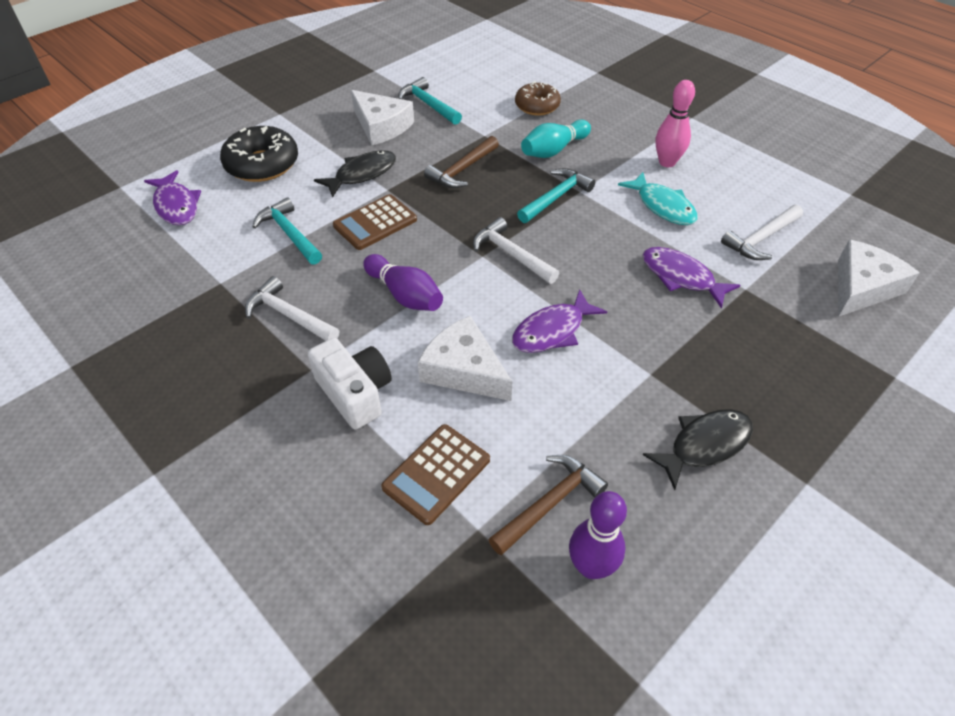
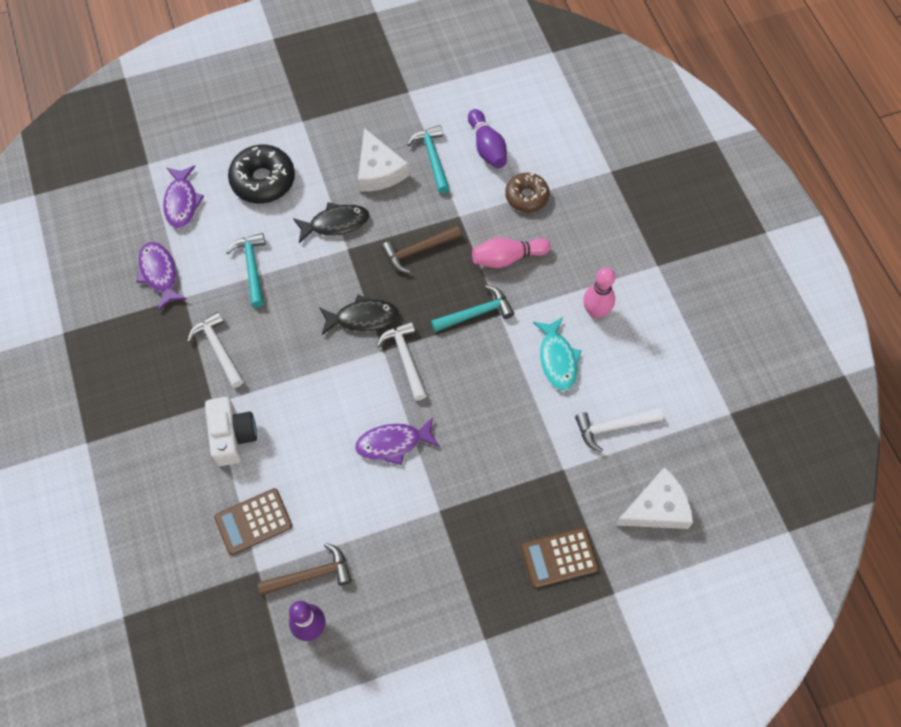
camera: 25 degrees right, 15 degrees up
(375, 223) = (320, 282): brown calculator -> brown calculator (559, 557)
(405, 295) = (307, 364): purple bowling pin -> purple bowling pin (487, 147)
(464, 370) = (313, 449): white cheese -> none
(553, 150) = (507, 258): turquoise bowling pin -> pink bowling pin
(681, 277) = (521, 437): purple fish -> purple fish (160, 274)
(704, 445) = (437, 581): black fish -> black fish (362, 318)

